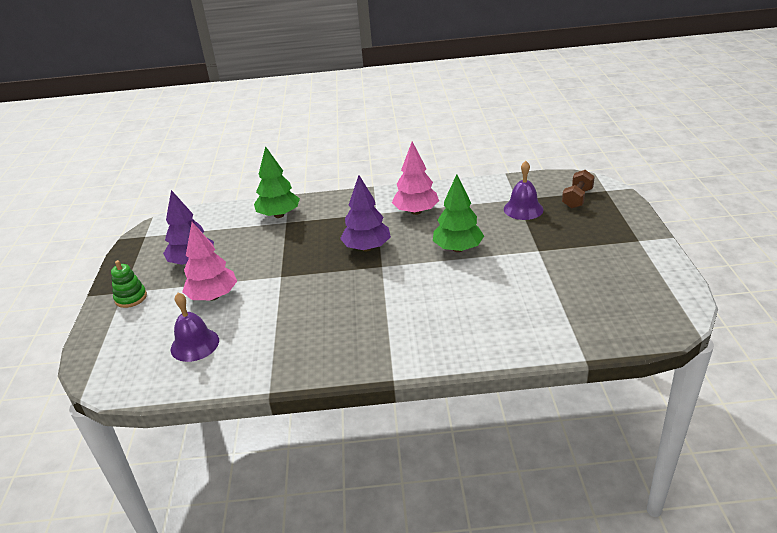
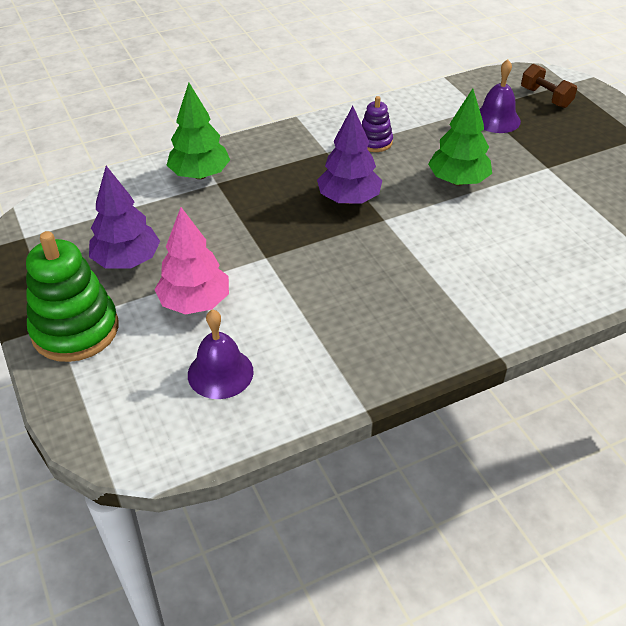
camera: 25 degrees left, 10 degrees up
(131, 298) = (75, 330): green stacking toy -> green stacking toy, size x1.91
(416, 212) = (374, 142): pink tree -> purple stacking toy
(577, 198) = (545, 97): brown dumbbell -> brown dumbbell turned 45 degrees counterclockwise

